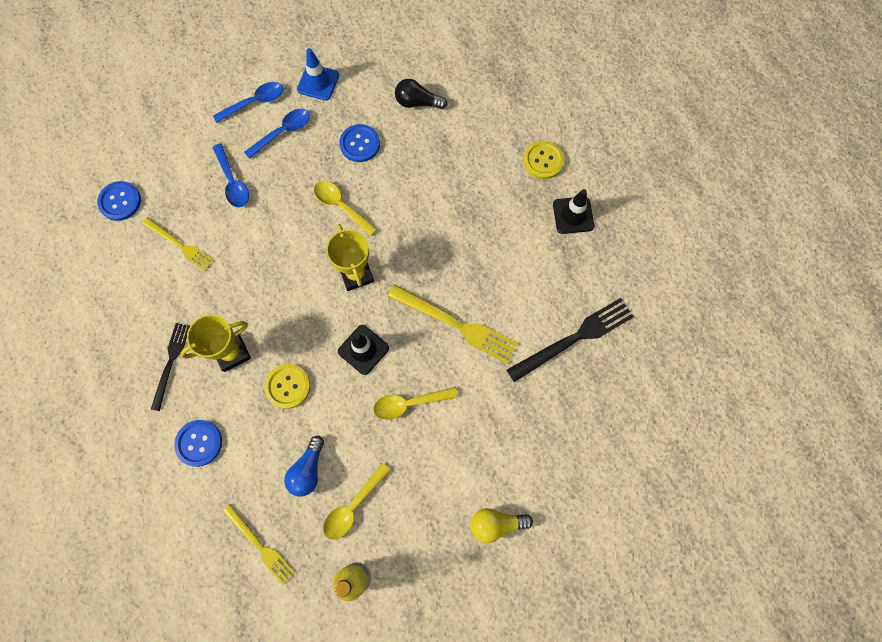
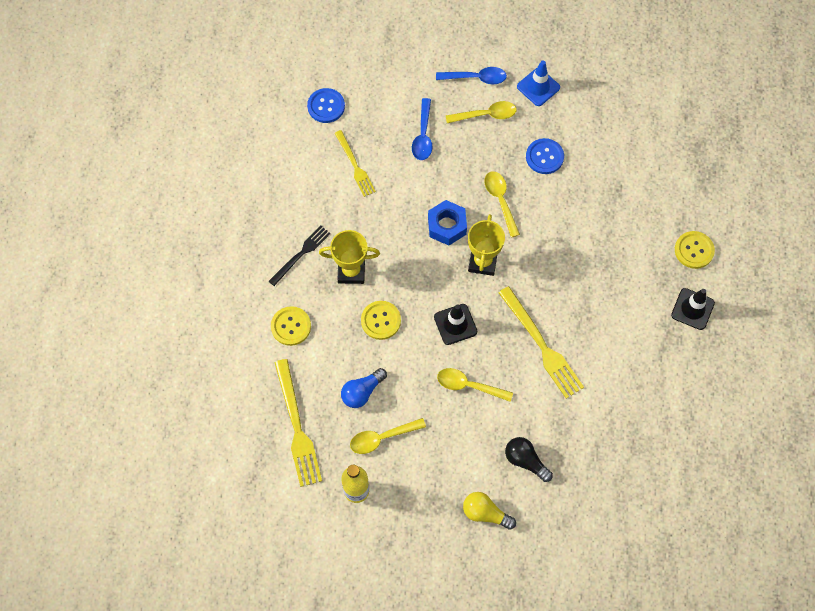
camera: 30 degrees right, 5 degrees down
(199, 443) = (291, 326): blue button -> yellow button
(260, 545) = (297, 427): yellow fork -> yellow fork, size x1.58
(283, 132) = (486, 115): blue spoon -> yellow spoon
(303, 257) = (447, 226): none -> blue nut
(417, 102) = (613, 146): black light bulb -> black light bulb (525, 461)
(574, 338) = (633, 408): black fork -> none

